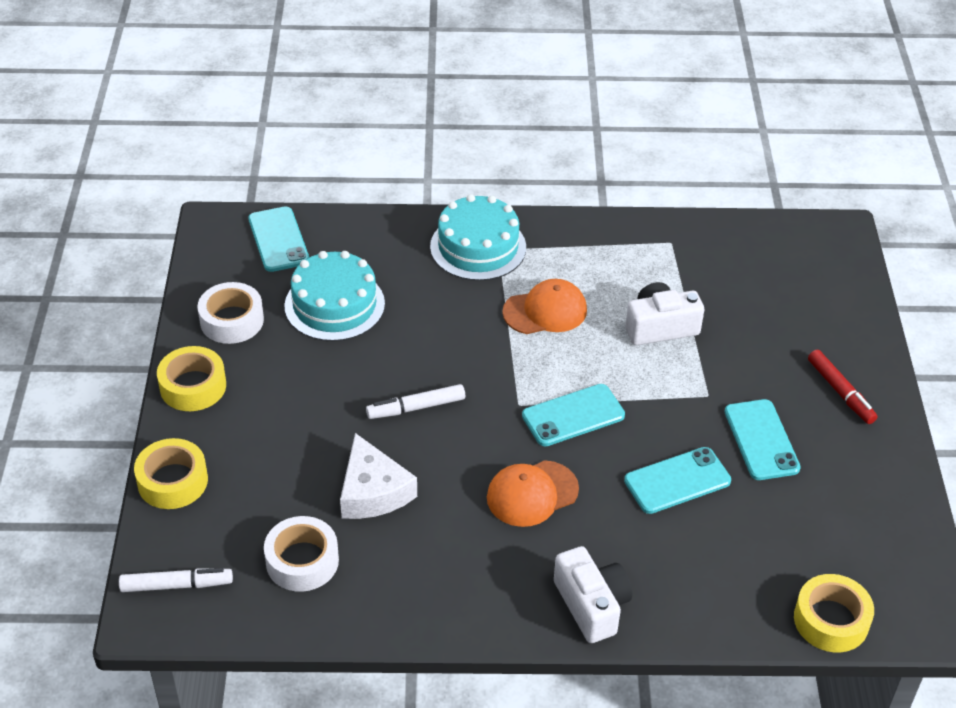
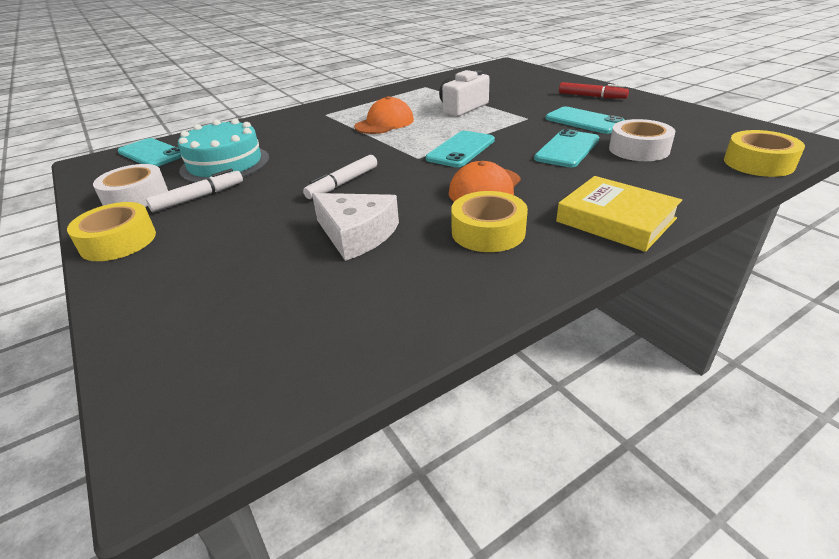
camera: 30 degrees left, 10 degrees down
(172, 481) = (133, 309): yellow tape -> yellow tape (488, 232)
(176, 585) = (195, 395): white marker -> white marker (199, 197)
(302, 561) = (335, 305): white tape -> white tape (639, 149)
(478, 247) = (310, 117): turquoise cake -> none
(591, 605) = (615, 220): white camera -> yellow book

